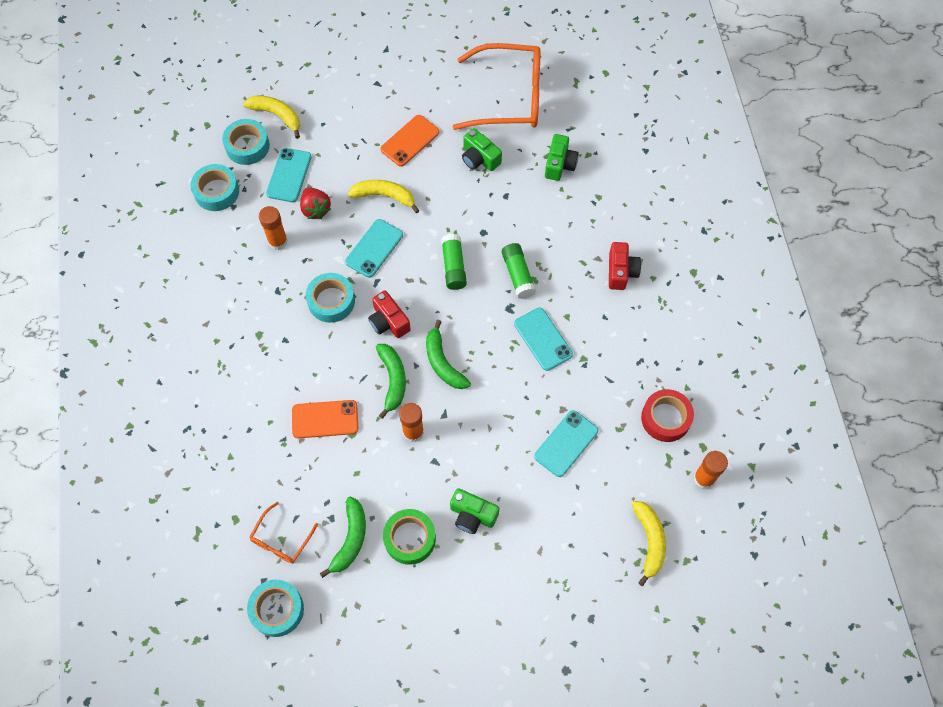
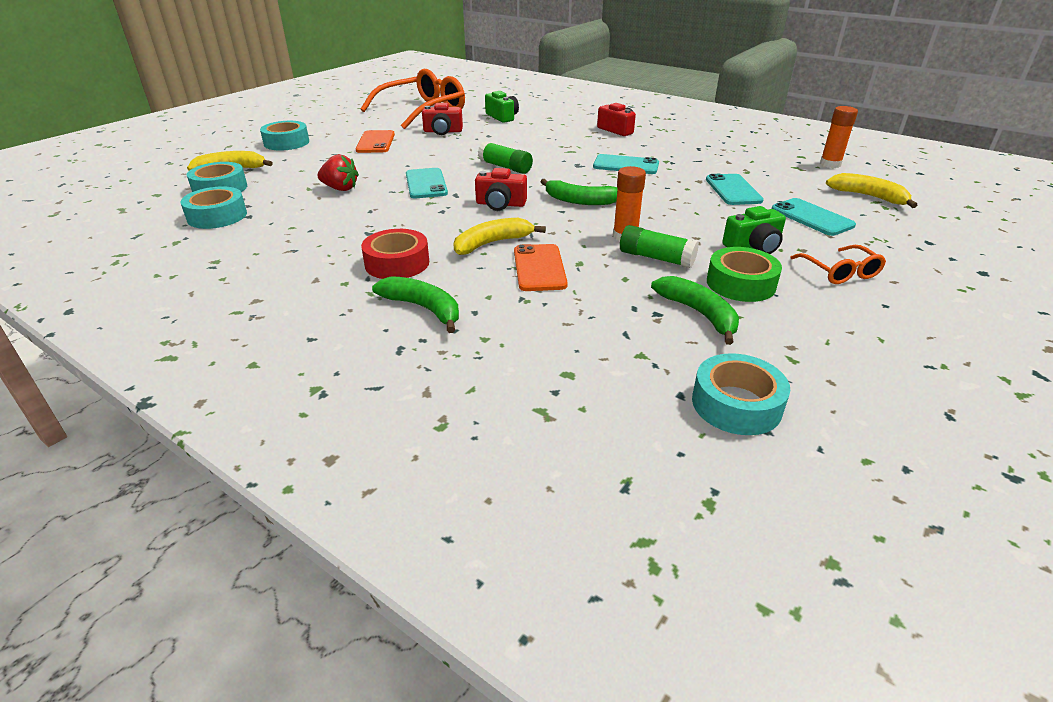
camera: 45 degrees left, 30 degrees down
(278, 241) = (327, 213): orange glue stick -> none
(281, 540) = (641, 356): orange glasses -> orange glasses (840, 272)
(289, 175) = (287, 185): turquoise phone -> turquoise phone (812, 217)
(325, 419) = (539, 268): orange phone -> orange phone turned 45 degrees counterclockwise
(331, 301) = (431, 216): turquoise tape -> turquoise tape (286, 143)
(384, 196) = (394, 164): yellow banana -> yellow banana (492, 243)
(393, 380) = (558, 224): green banana -> green banana (423, 308)
(479, 158) = (443, 131): green camera -> red camera
(518, 275) = (557, 153): green glue stick -> green glue stick (656, 258)
(665, 418) = (760, 157): red tape -> red tape (397, 263)

